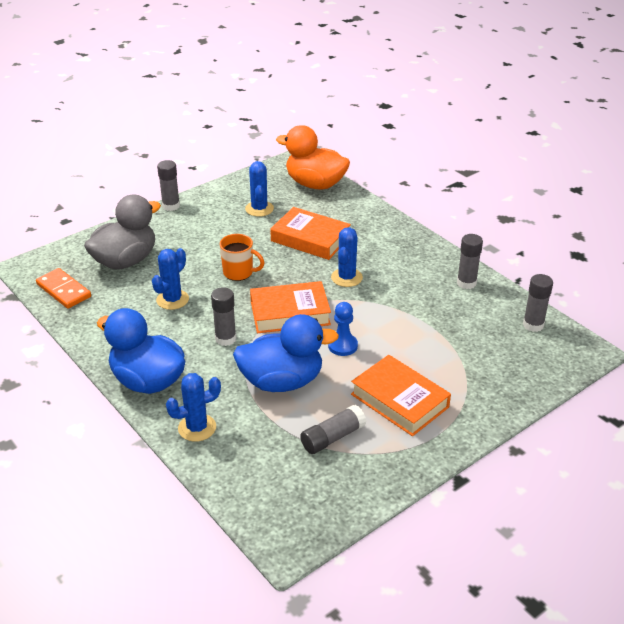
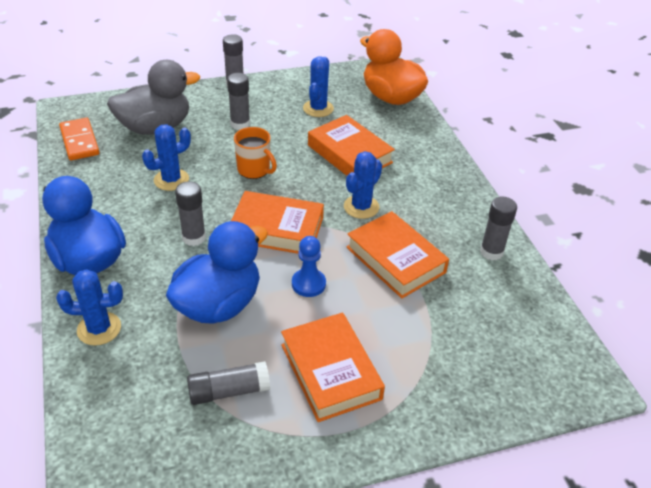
camera: 20 degrees right, 5 degrees up
(282, 381) = (218, 304): blue duck -> blue duck turned 60 degrees counterclockwise
(398, 309) = (395, 260): none -> orange book
(533, 325) = (543, 328): grey glue stick -> grey glue stick (240, 124)

